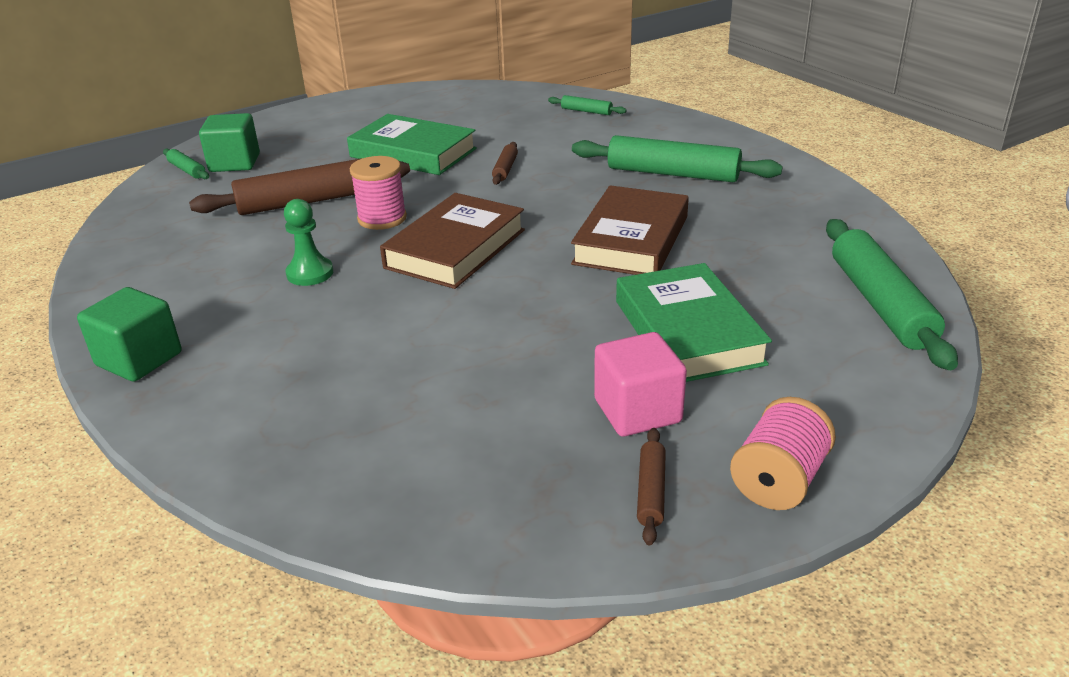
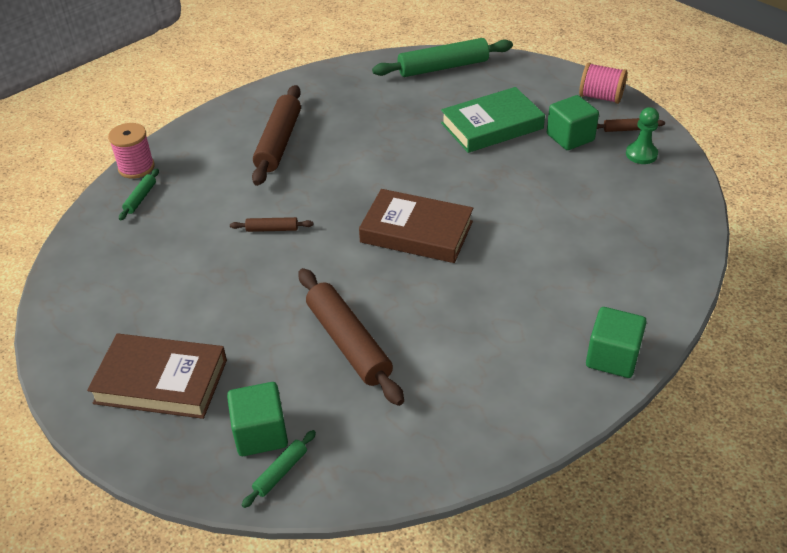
camera: 100 degrees left, 10 degrees up
(310, 273) = (472, 301): green pawn -> green pawn (641, 154)
(382, 218) = (374, 283): pink spool -> pink spool (136, 167)
(413, 153) = (235, 295): green book -> none
(631, 240) = (387, 153): brown book -> brown book (161, 381)
(637, 411) = (570, 137): pink cube -> green cube
(673, 174) = (279, 142): green rolling pin -> brown rolling pin

